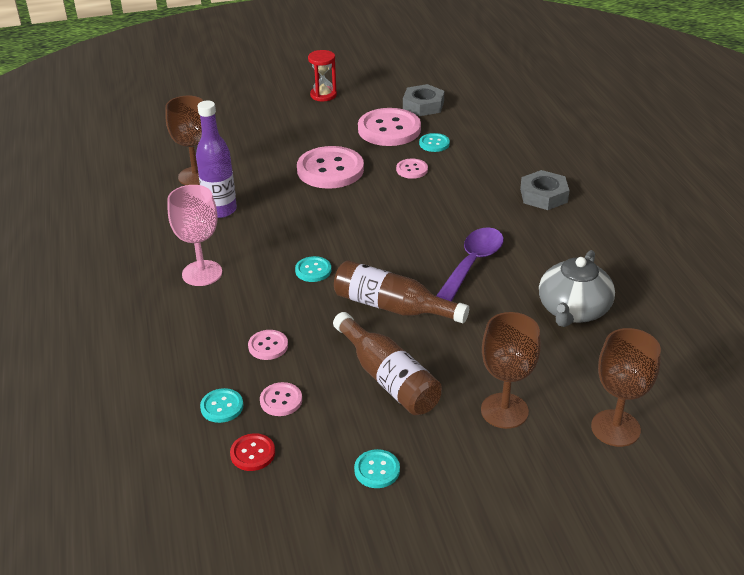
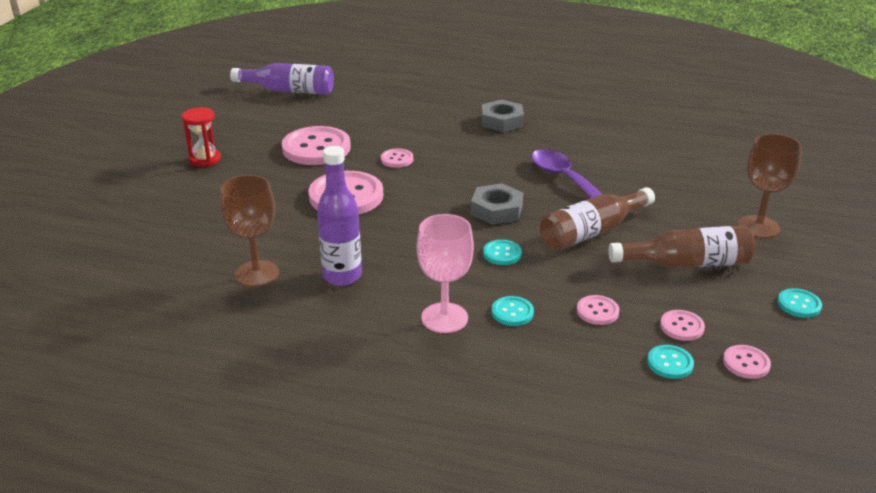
camera: 60 degrees left, 5 degrees down
(252, 453) = (746, 363): red button -> pink button
(423, 105) = (298, 121): grey nut -> grey nut (496, 210)
(434, 144) = (368, 137): turquoise button -> turquoise button (512, 312)
(469, 81) = (289, 91): none -> purple bottle
(573, 310) = (659, 161): grey teapot -> none
(615, 428) = (801, 192): brown goblet -> none

